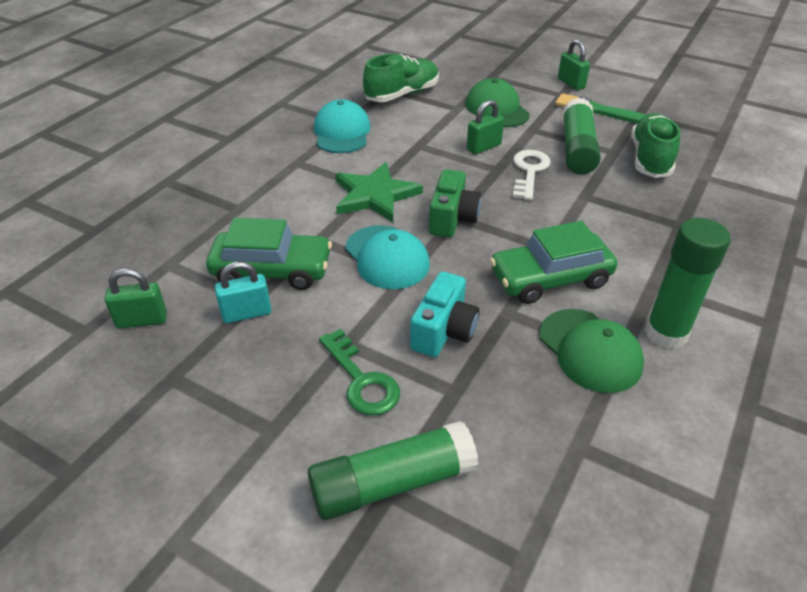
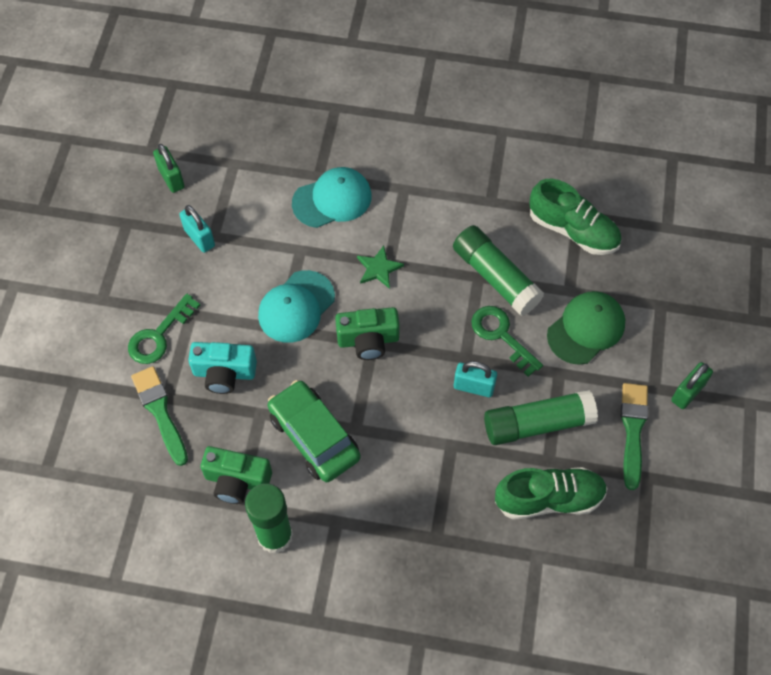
camera: 70 degrees right, 20 degrees up
(272, 270) = (251, 233): green car -> none
(342, 132) = (471, 204): turquoise cap -> turquoise cap (332, 199)
(375, 195) = (379, 268): green star -> green star, size x0.56
(392, 483) = (81, 382): green glue stick -> green glue stick (495, 277)
(473, 402) = (160, 412): none -> green brush
(483, 147) = (501, 335): green padlock -> green key
(529, 171) = (474, 387): white key -> turquoise padlock
(590, 350) = (237, 481): green cap -> green camera

